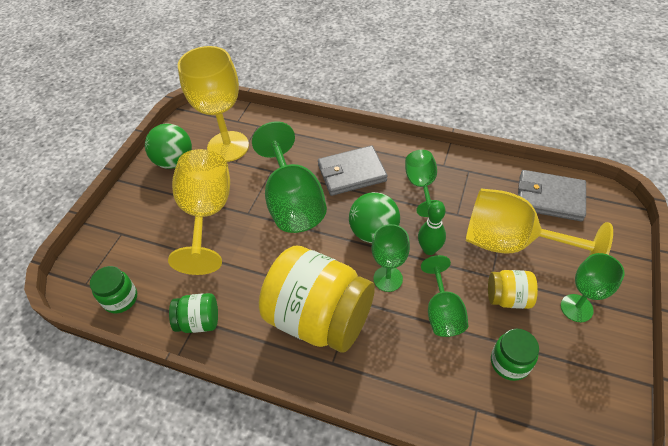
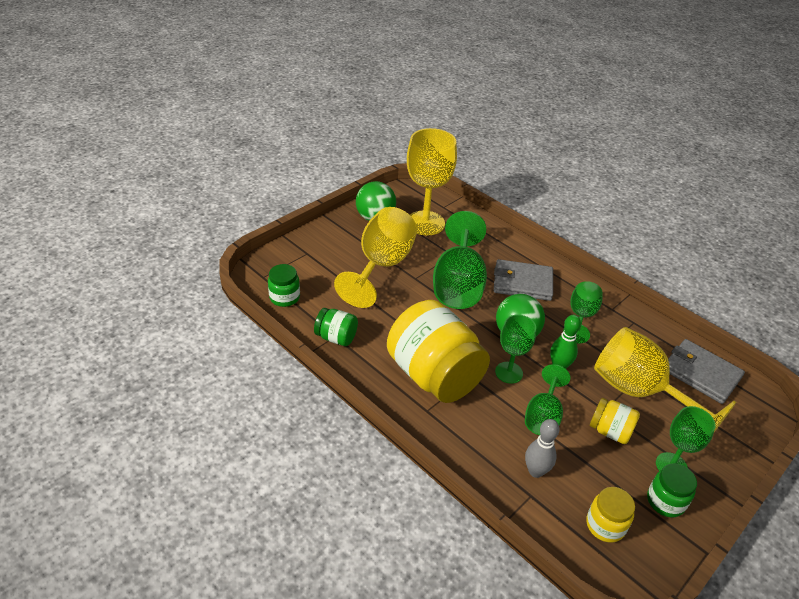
camera: 20 degrees right, 10 degrees down
(467, 378) = (535, 471): none -> grey bowling pin
(509, 362) = (581, 477): green jar -> green jar (665, 501)
(556, 405) = (605, 525): none -> yellow jar

